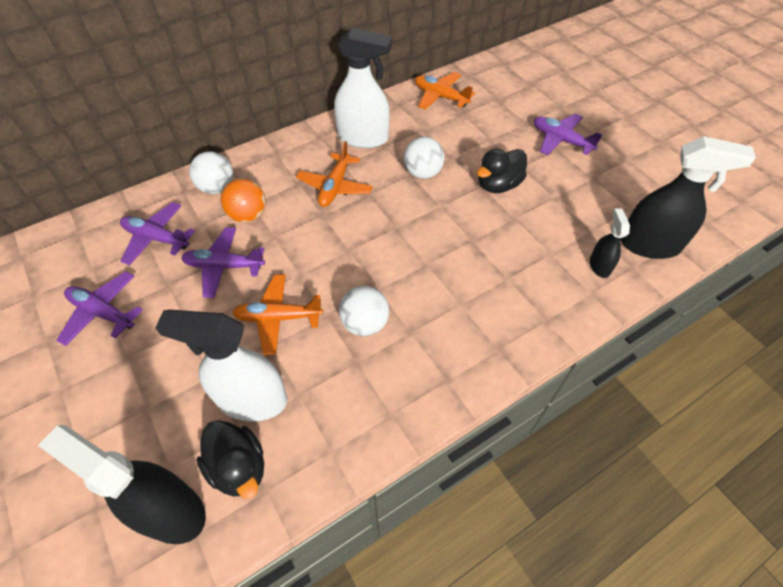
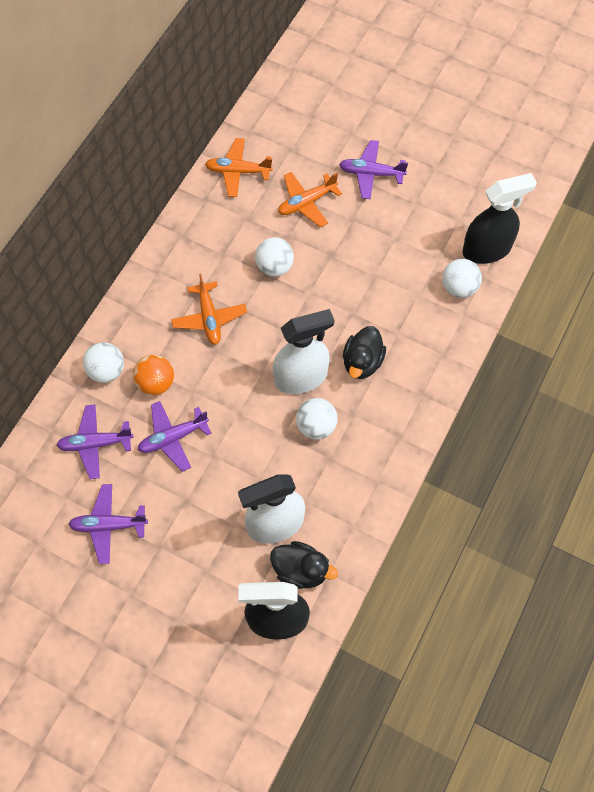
camera: 30 degrees left, 10 degrees up
(278, 318) = (248, 456): orange plane -> orange plane (306, 203)
(363, 138) = (198, 254): white spray bottle -> white spray bottle (301, 377)
(498, 185) = (344, 248): black duck -> black duck (362, 362)
(599, 266) = (459, 288): black spray bottle -> white ball

